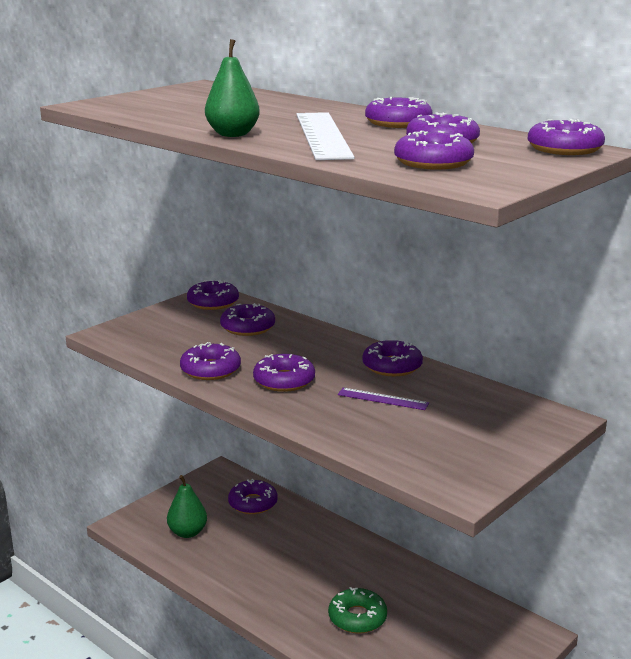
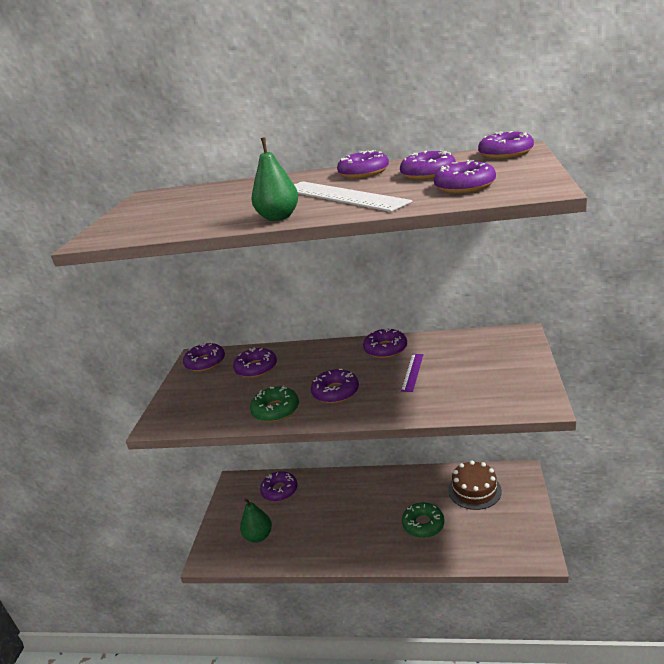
camera: 30 degrees left, 5 degrees up
(210, 370) = (275, 410): purple donut -> green donut
(383, 399) = (412, 372): purple ruler -> purple ruler turned 60 degrees counterclockwise
(456, 619) = (474, 490): none -> brown cake

